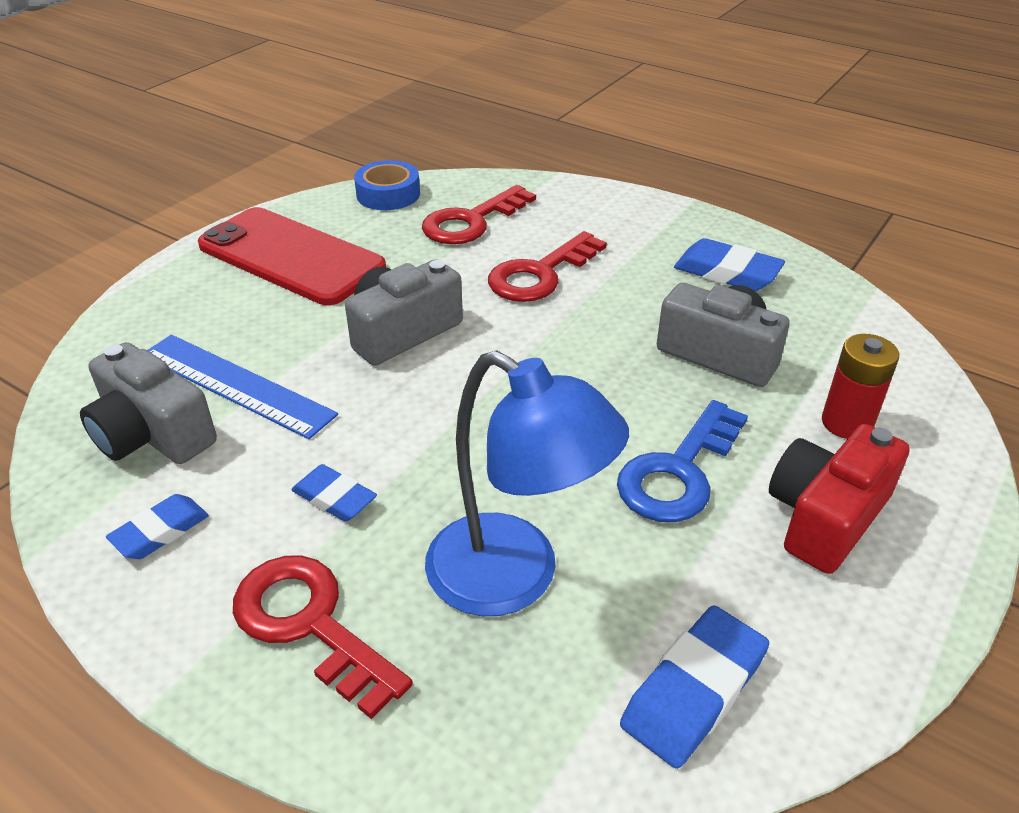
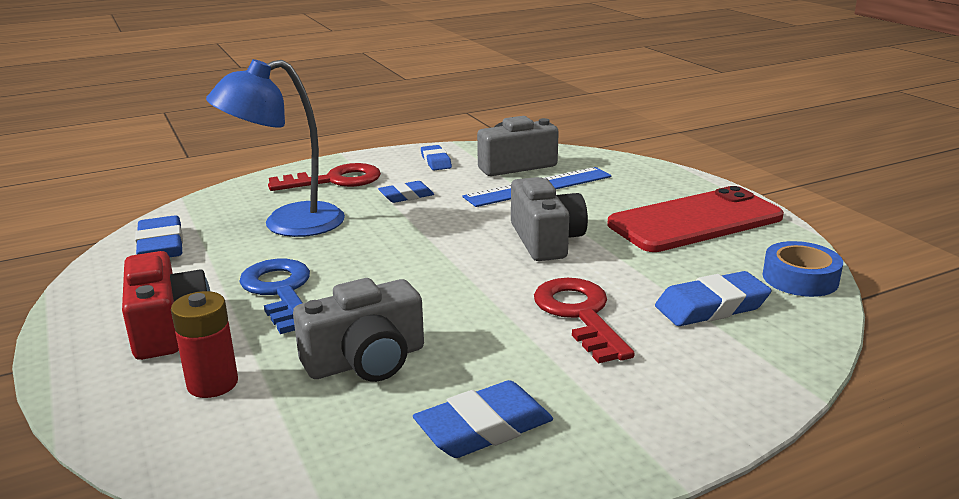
camera: 120 degrees right, 15 degrees down
(471, 222) = (711, 307): red key -> blue eraser

